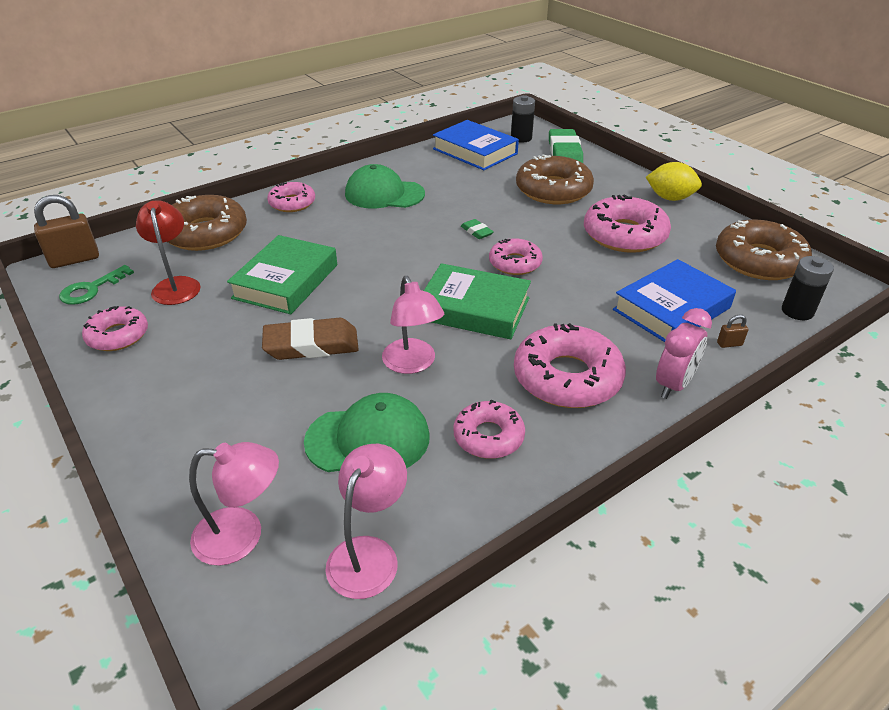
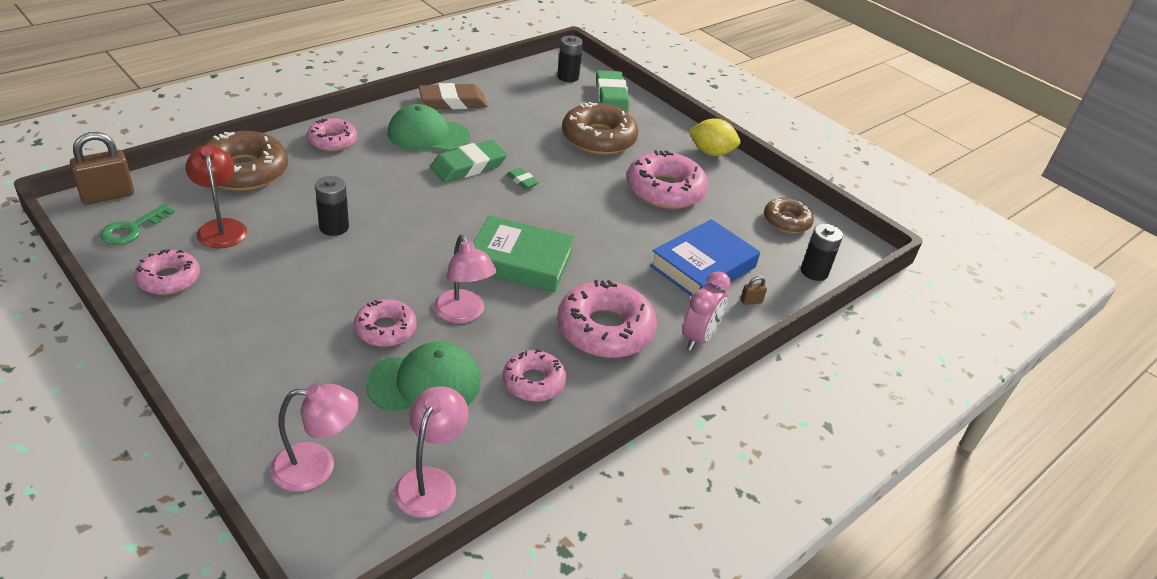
camera: 10 degrees left, 0 degrees up
(286, 281) = (334, 227): green book -> black battery
(311, 345) = (365, 293): brown eraser -> brown eraser (453, 102)
(423, 220) = (468, 166): none -> green eraser
(475, 151) = (520, 90): blue book -> none
(515, 263) = (559, 216): pink donut -> pink donut (385, 329)
(759, 260) = (786, 221): brown donut -> brown donut, size x0.60

